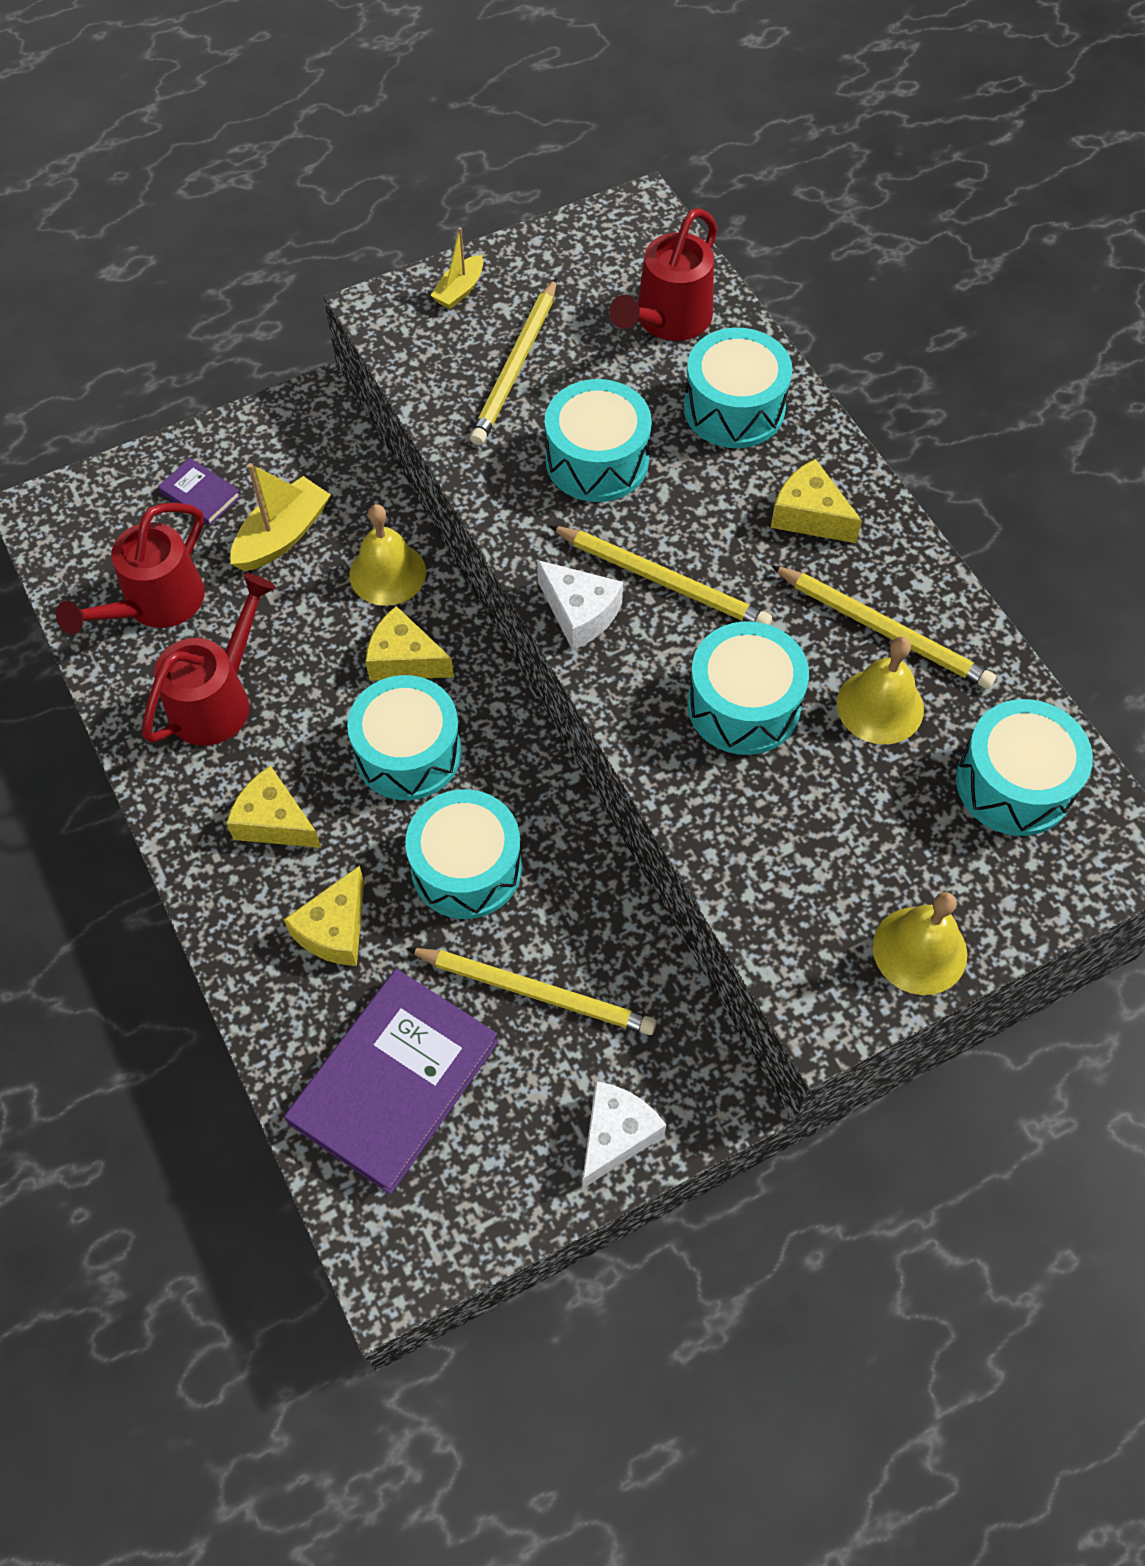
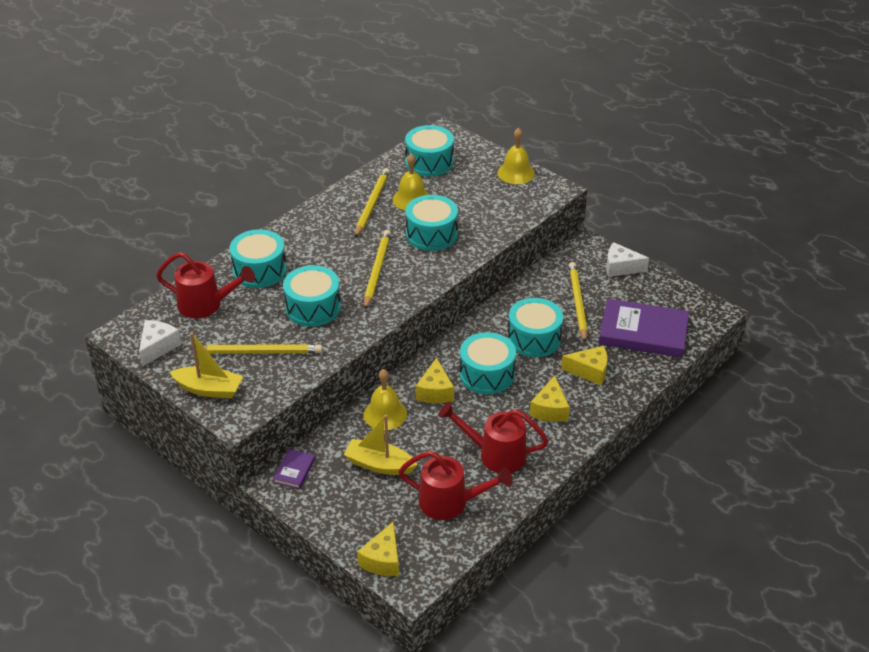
camera: 110 degrees left, 20 degrees down
(200, 495) = (366, 512): purple book -> purple book (294, 471)
(459, 290) = (209, 389): yellow boat -> yellow boat, size x1.66
(579, 613) = (408, 291): white cheese -> white cheese (158, 347)
(809, 515) = (317, 235): yellow cheese -> yellow cheese (383, 560)

